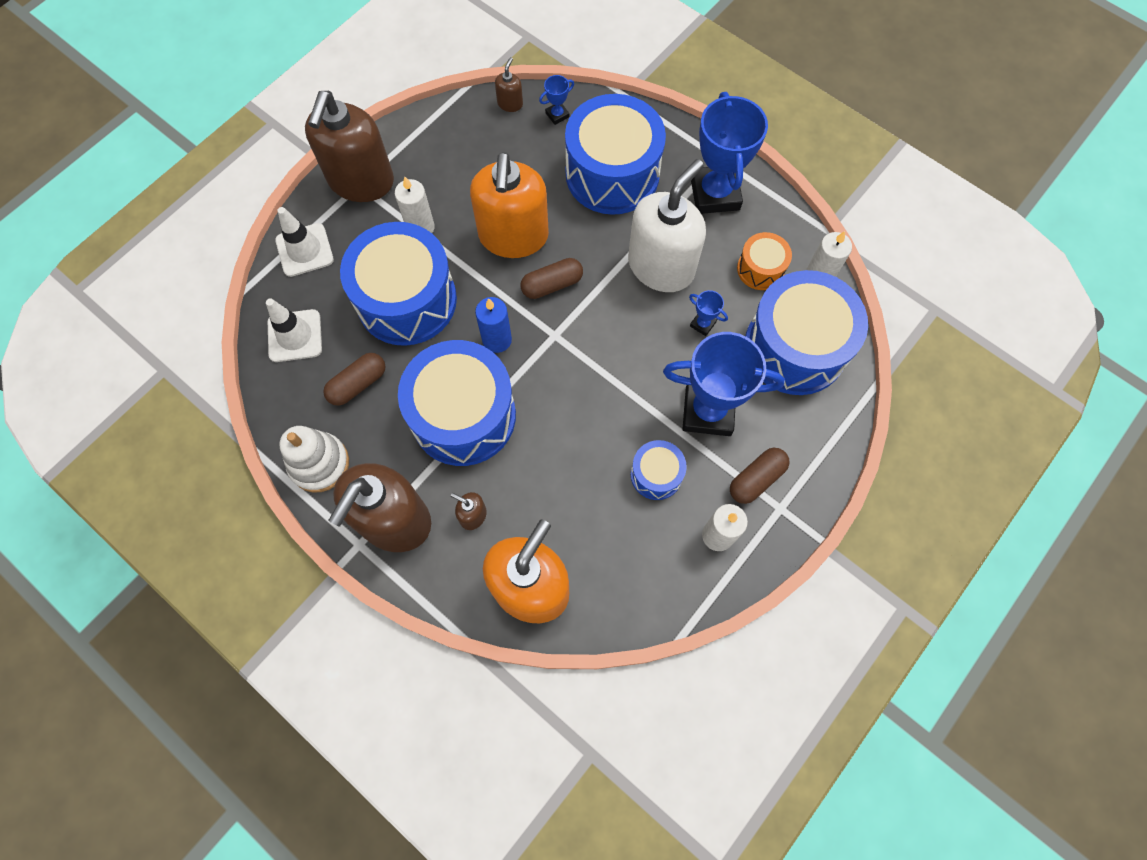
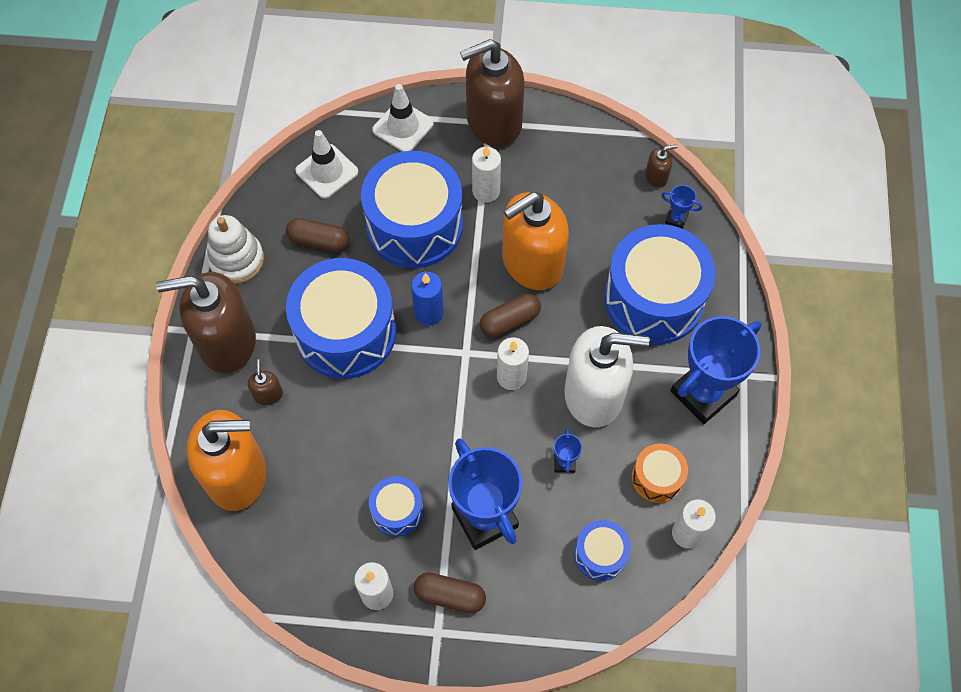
camera: 55 degrees right, 5 degrees down
(552, 285) = (510, 321): brown capsule -> brown capsule turned 60 degrees counterclockwise
(601, 315) = (511, 376): none -> white candle
(795, 347) = (600, 554): blue drum -> blue drum, size x0.48

